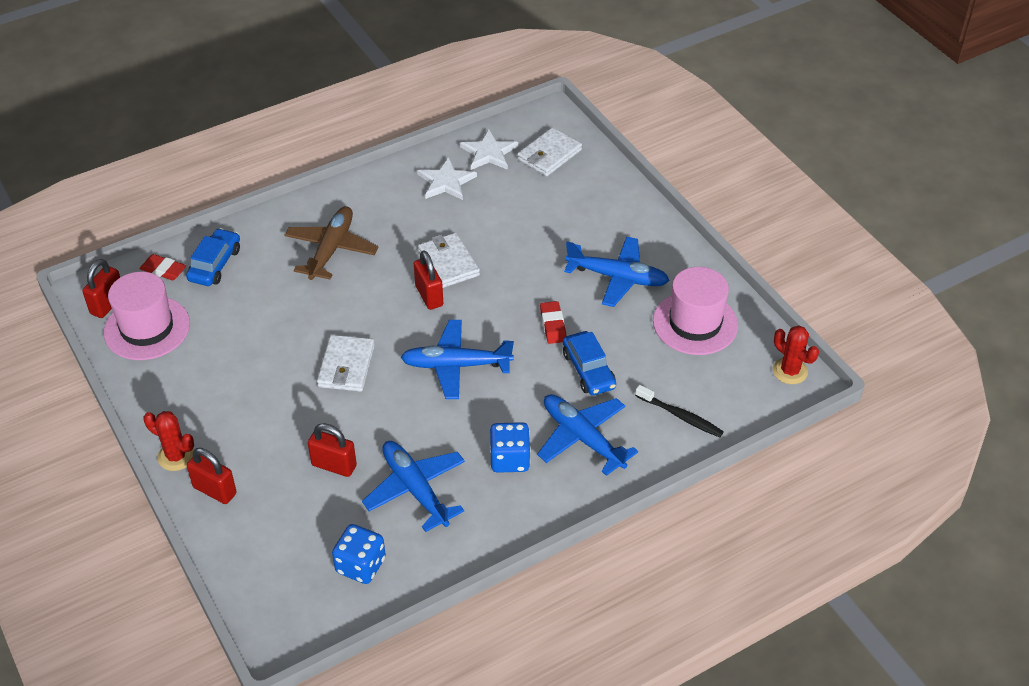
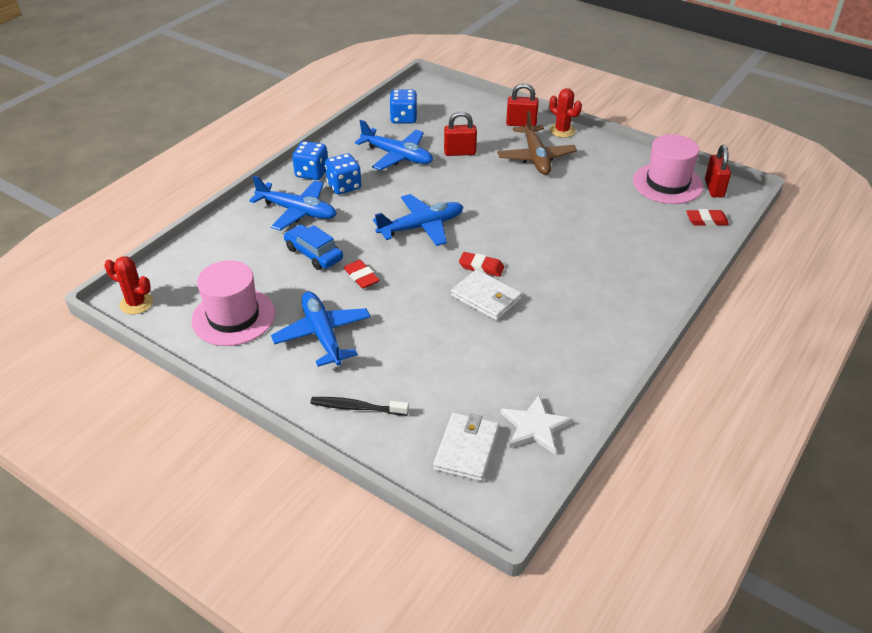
camera: 155 degrees right, 5 degrees down
(176, 456) = (562, 131): red cactus -> red cactus turned 45 degrees clockwise
(215, 264) = (674, 236): blue car -> none
(331, 249) = (596, 277): brown plane -> brown plane (536, 157)
(346, 366) = (502, 203): white wallet -> none
(429, 296) = (481, 267): red padlock -> red eraser
(446, 182) = (552, 375): white star -> none
(539, 498) = (312, 173): none -> blue dice
(617, 277) = (322, 334): blue plane -> blue plane turned 75 degrees clockwise
(680, 416) = (225, 245): black toothbrush -> black toothbrush (357, 407)

